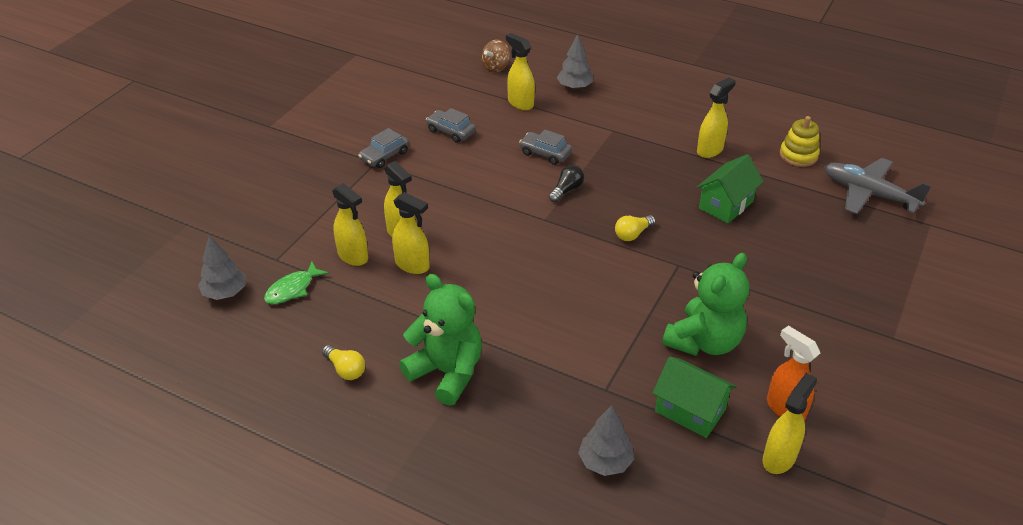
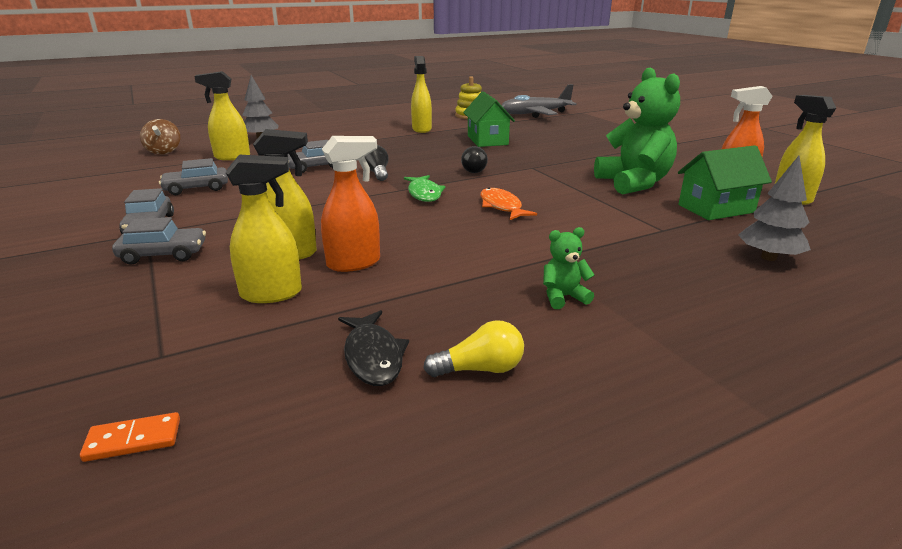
camera: 55 degrees left, 15 degrees down
(225, 292) = (133, 440): grey tree -> orange domino
(292, 289) = (249, 362): green fish -> green fish (424, 194)
(327, 326) = (373, 356): none -> black fish
(358, 188) = (163, 254): none -> grey car
(412, 265) = (354, 263): yellow spray bottle -> orange spray bottle
(447, 372) = (563, 297): green teddy bear -> green teddy bear, size x0.44
(565, 286) = (501, 206): none -> orange fish
(632, 234) = (473, 169): yellow light bulb -> black light bulb

